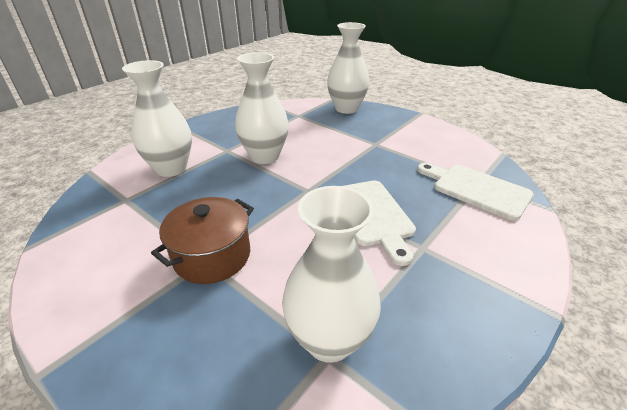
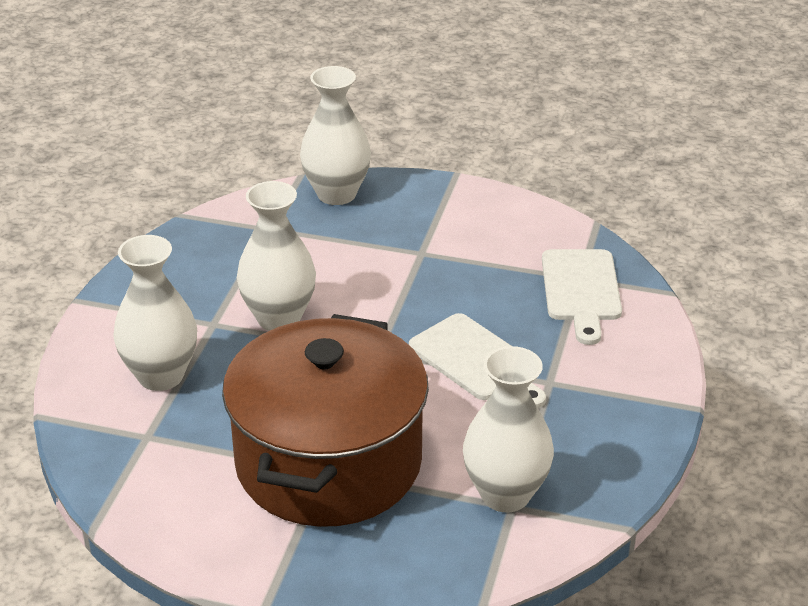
camera: 25 degrees left, 0 degrees up
(212, 256) = (328, 463): brown pot -> brown pot, size x1.99
(476, 189) = (581, 290): white cutting board -> white cutting board turned 105 degrees counterclockwise

